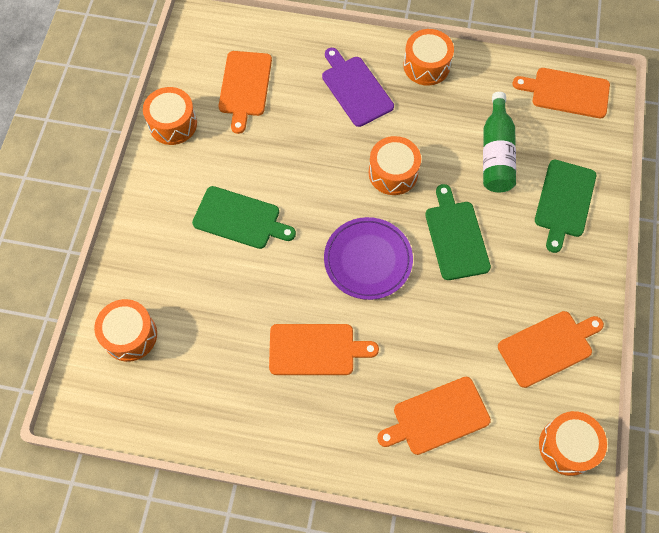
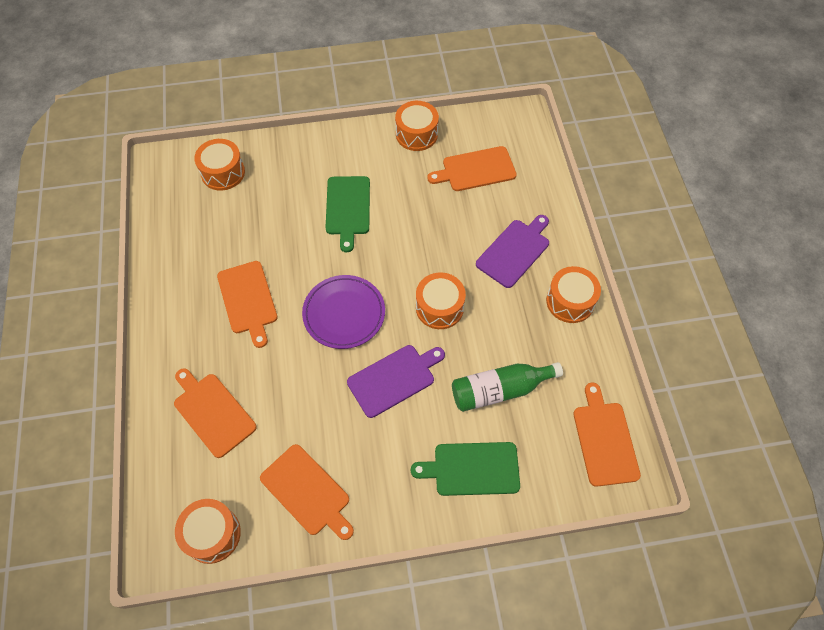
camera: 70 degrees right, 5 degrees down
(456, 237) = (394, 379): green cutting board -> purple cutting board

